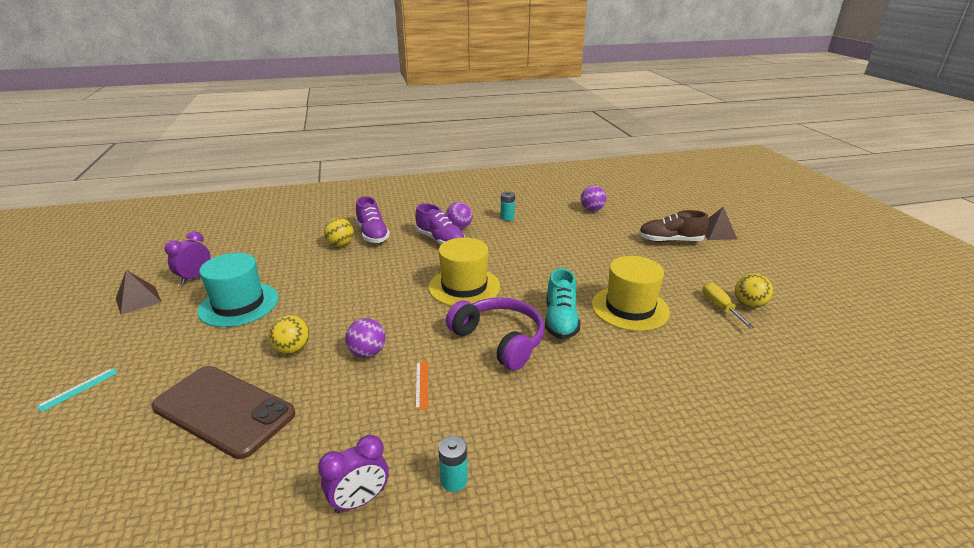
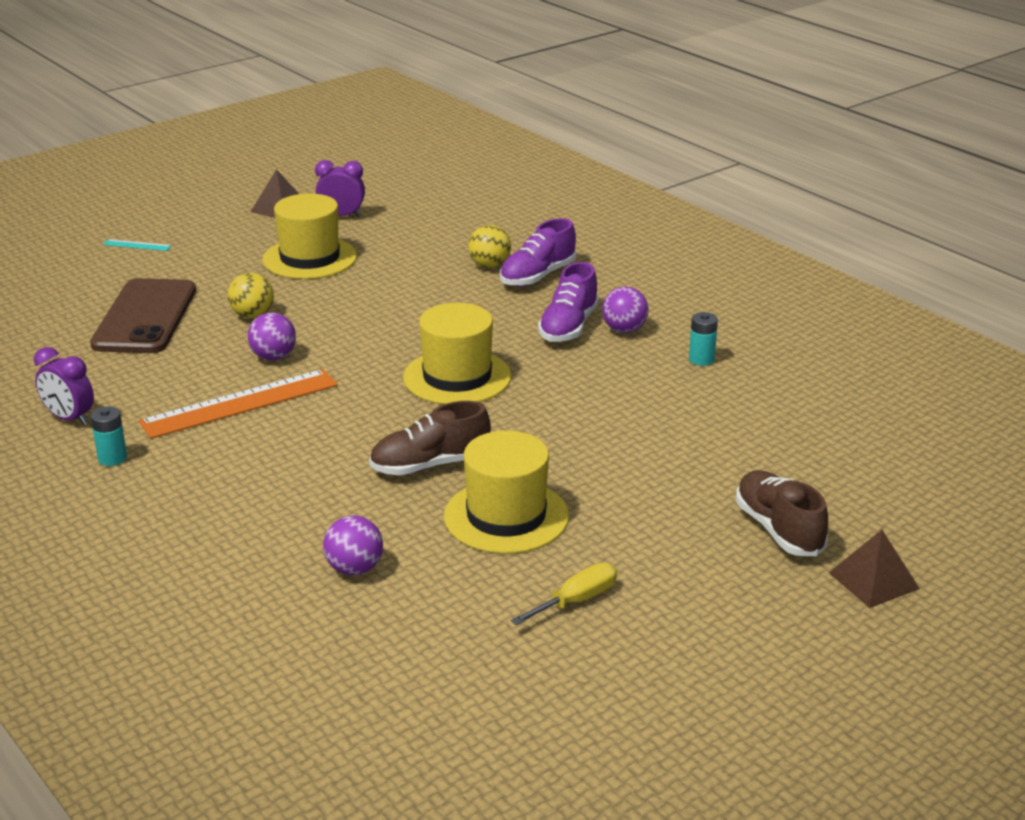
camera: 65 degrees right, 0 degrees up
(239, 304) = (310, 258): turquoise hat -> yellow hat
(422, 384) = (240, 403): orange ruler -> orange ruler, size x2.41
(499, 340) = (353, 430): purple headphones -> none
(560, 320) = (430, 465): turquoise shoe -> brown shoe
(592, 209) = (825, 430): purple ball -> purple ball (354, 569)
(749, 304) = (610, 631): yellow ball -> none

